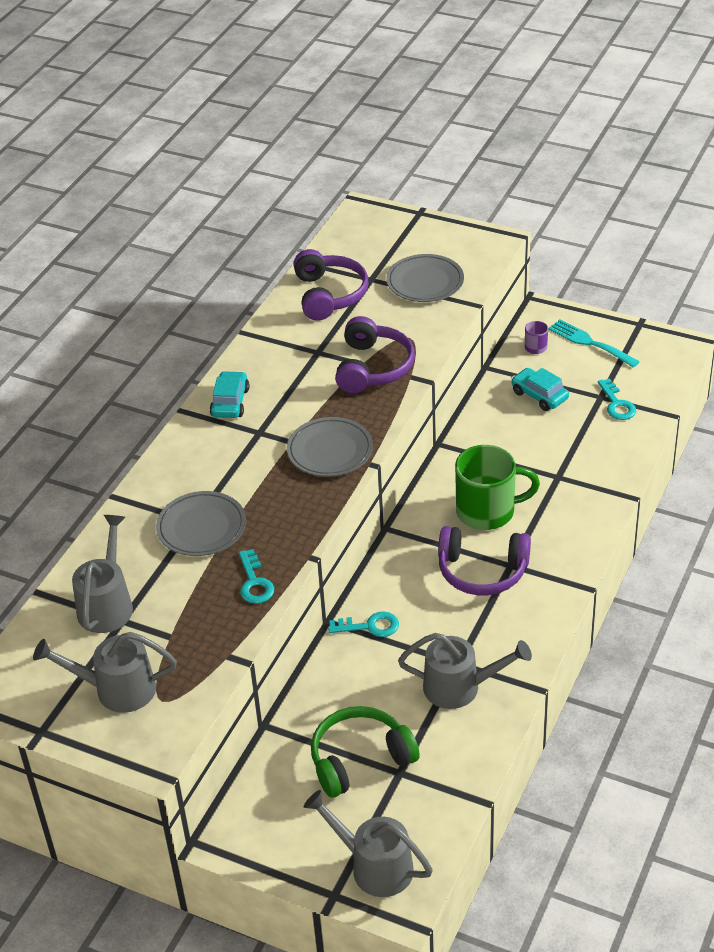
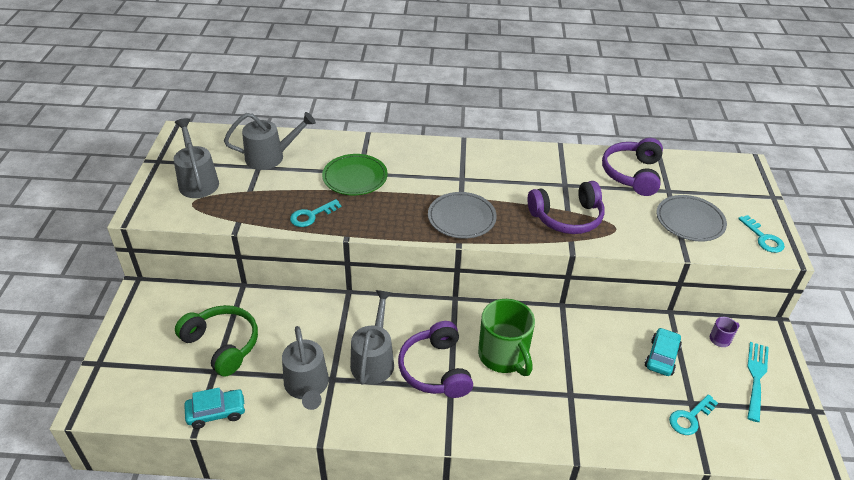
camera: 65 degrees right, 0 degrees up
(201, 527) = (355, 177): grey plate -> green plate
(230, 402) = (484, 157): turquoise car -> turquoise car (216, 412)
(329, 295) = (632, 174): purple headphones -> purple headphones turned 135 degrees clockwise
(370, 626) = (352, 316): turquoise key -> turquoise key (763, 238)
(373, 866) = (125, 379): grey watering can -> grey watering can (374, 359)

